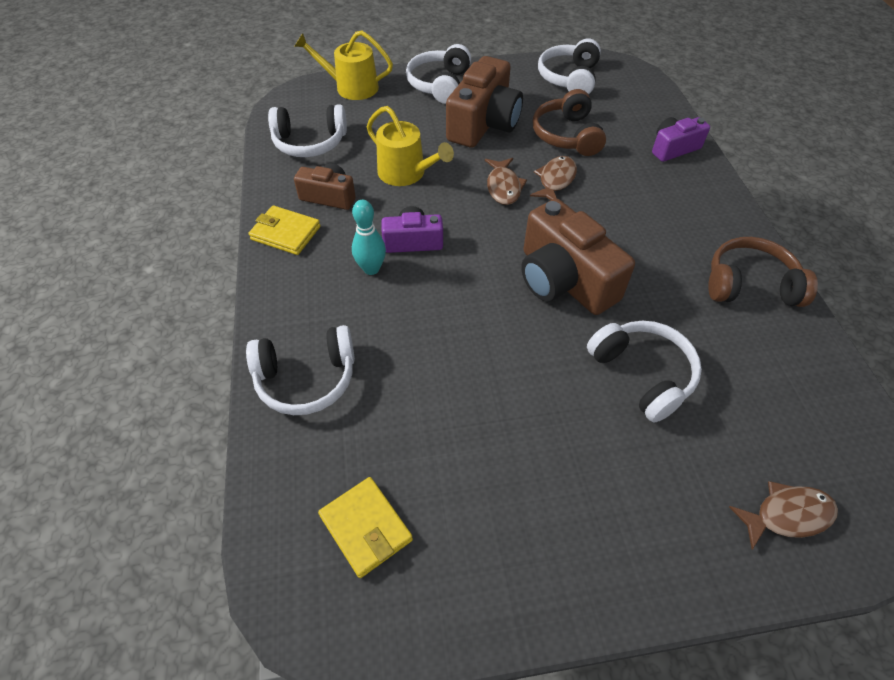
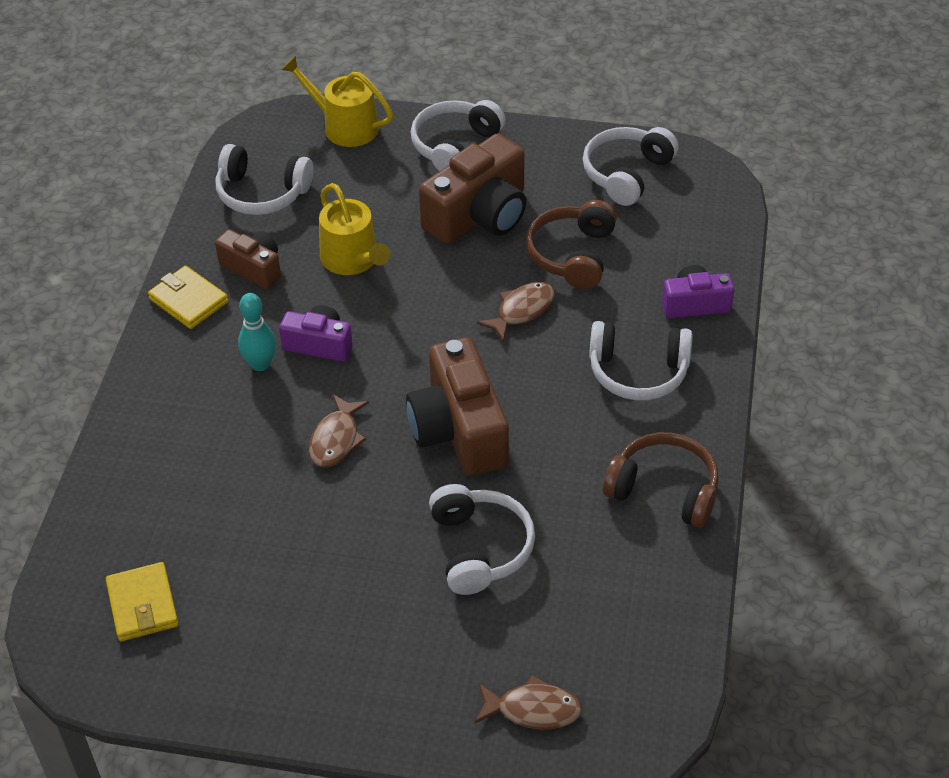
camera: 20 degrees right, 5 degrees down
(306, 378) = (146, 460): white headphones -> white headphones (638, 372)
(503, 187) = (455, 304): brown fish -> brown fish (336, 439)

